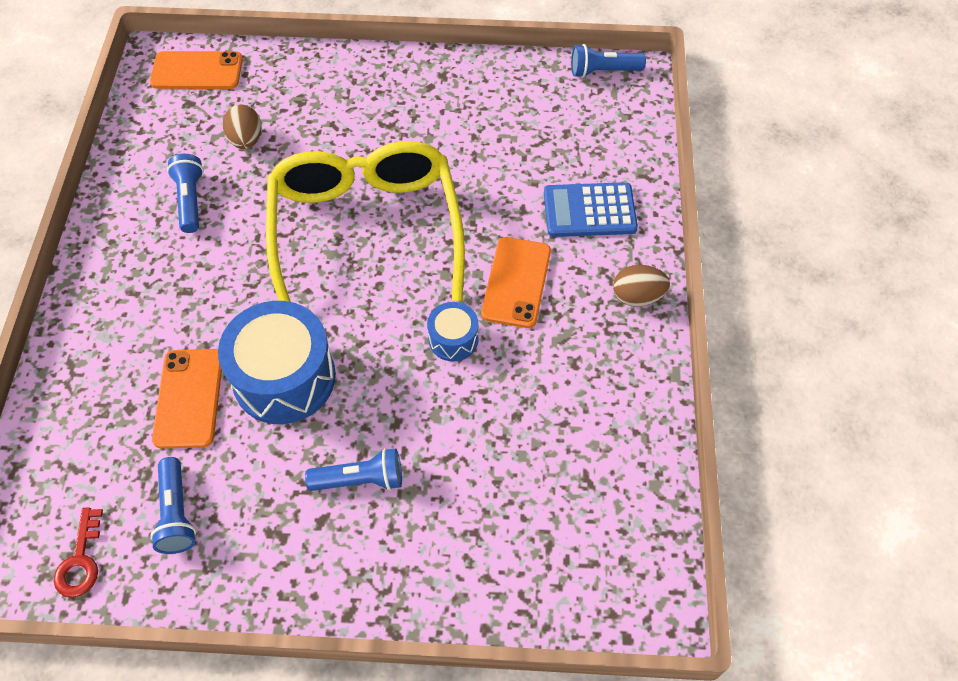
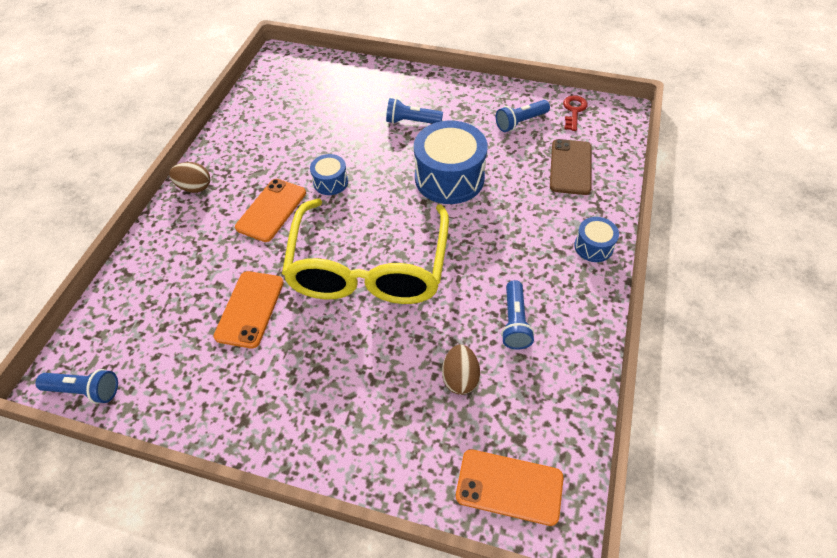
camera: 165 degrees left, 5 degrees down
(88, 306) = (593, 246): none -> blue drum
(102, 431) = (570, 167): none -> brown phone
(176, 513) = (520, 122): blue flashlight -> blue flashlight turned 120 degrees counterclockwise
(189, 398) = (514, 176): orange phone -> orange phone (250, 309)
(589, 211) = (188, 252): blue calculator -> none

